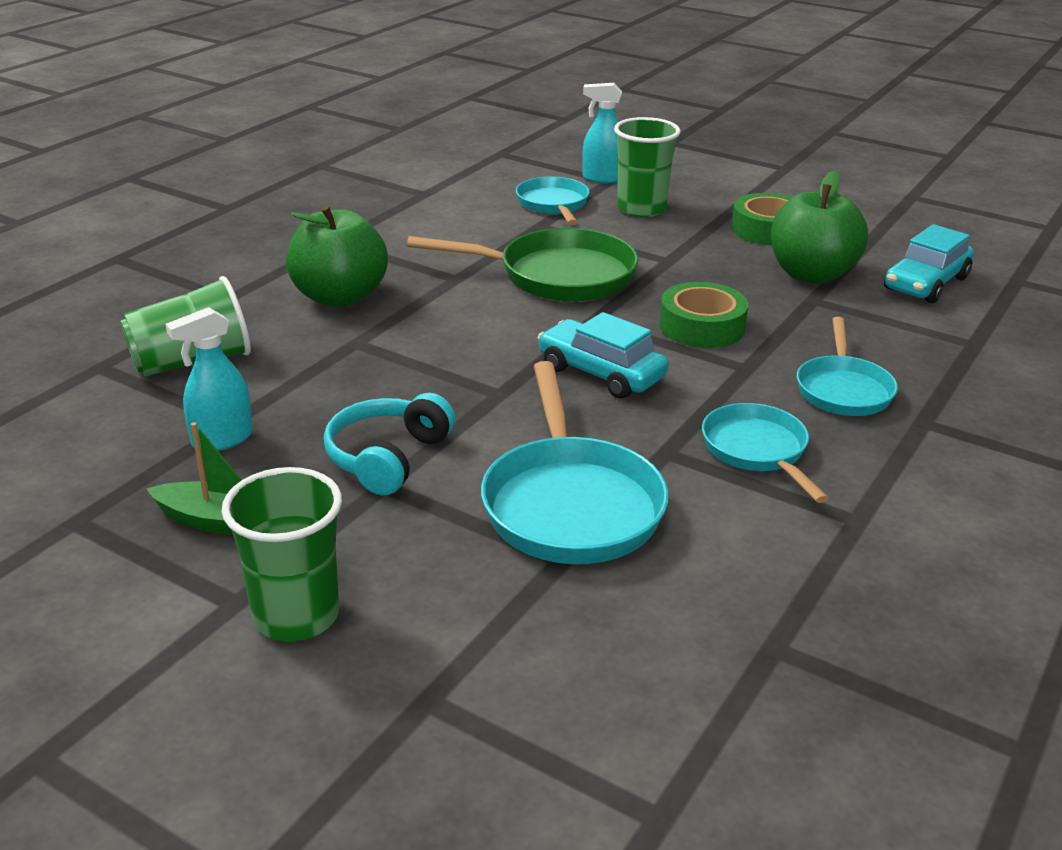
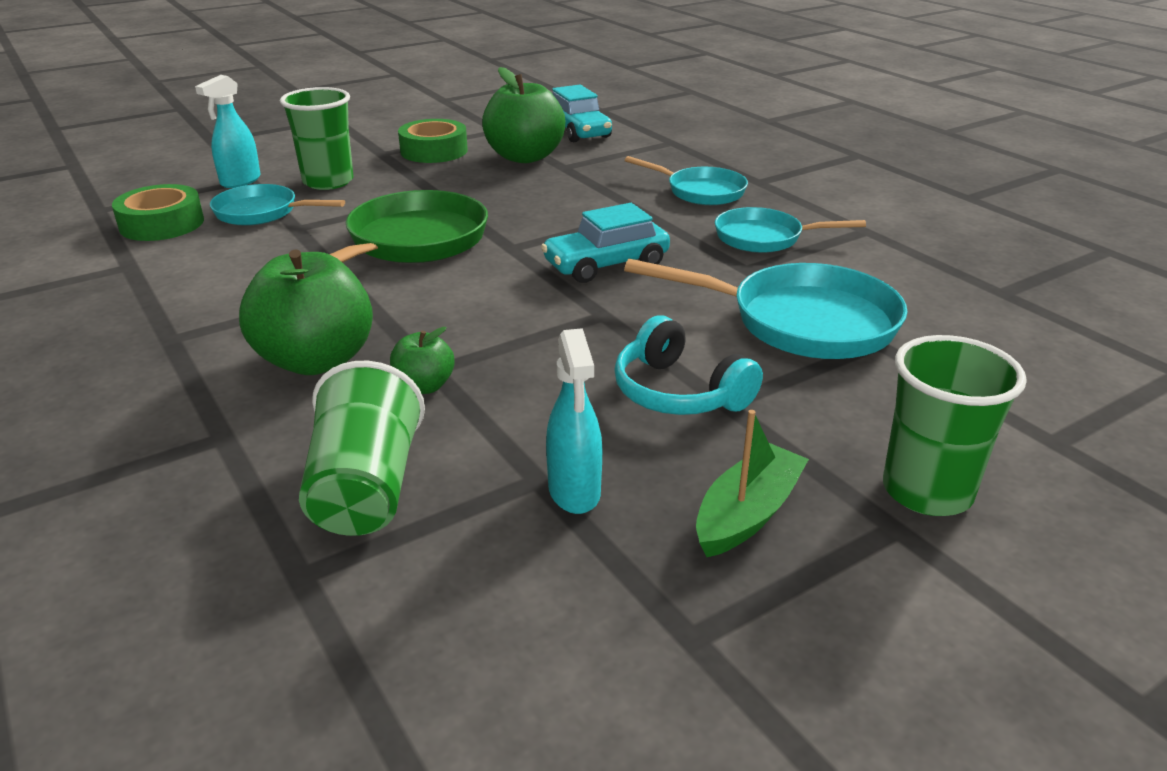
camera: 65 degrees left, 0 degrees up
(329, 346) = (424, 386): none -> green apple
(702, 326) = (566, 211): green tape -> green tape (162, 224)

